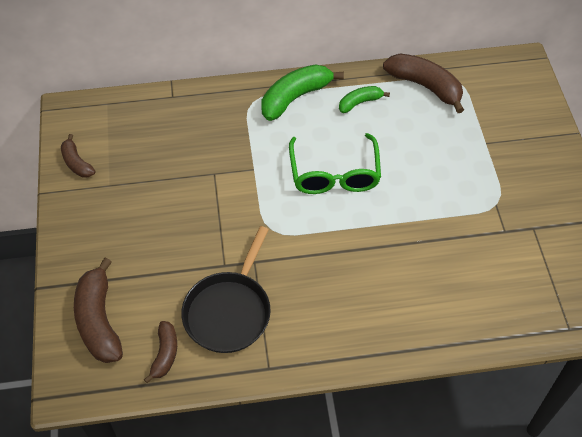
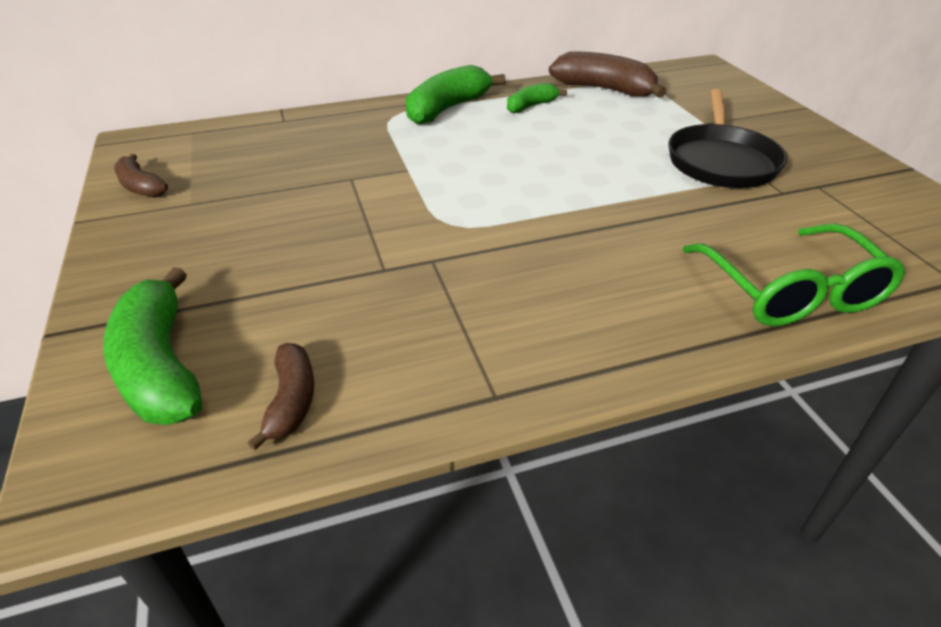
camera: 10 degrees left, 15 degrees down
(99, 321) = (161, 367): brown banana -> green banana
(229, 311) = (404, 324): black pan -> black pan (721, 161)
(334, 174) = (523, 164): green glasses -> green glasses (791, 292)

